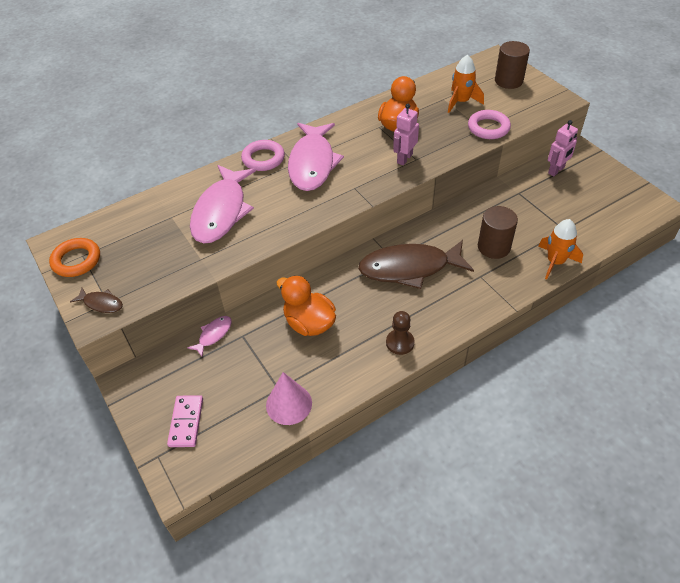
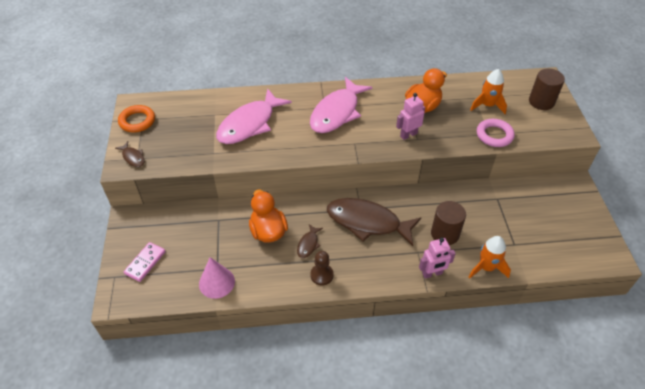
camera: 25 degrees right, 0 degrees up
(213, 335) = (200, 210): pink fish -> none
(263, 159) = (304, 95): pink ring -> none
(363, 317) = (308, 244): none -> brown fish
(556, 170) = (543, 193): pink robot -> pink robot (432, 273)

